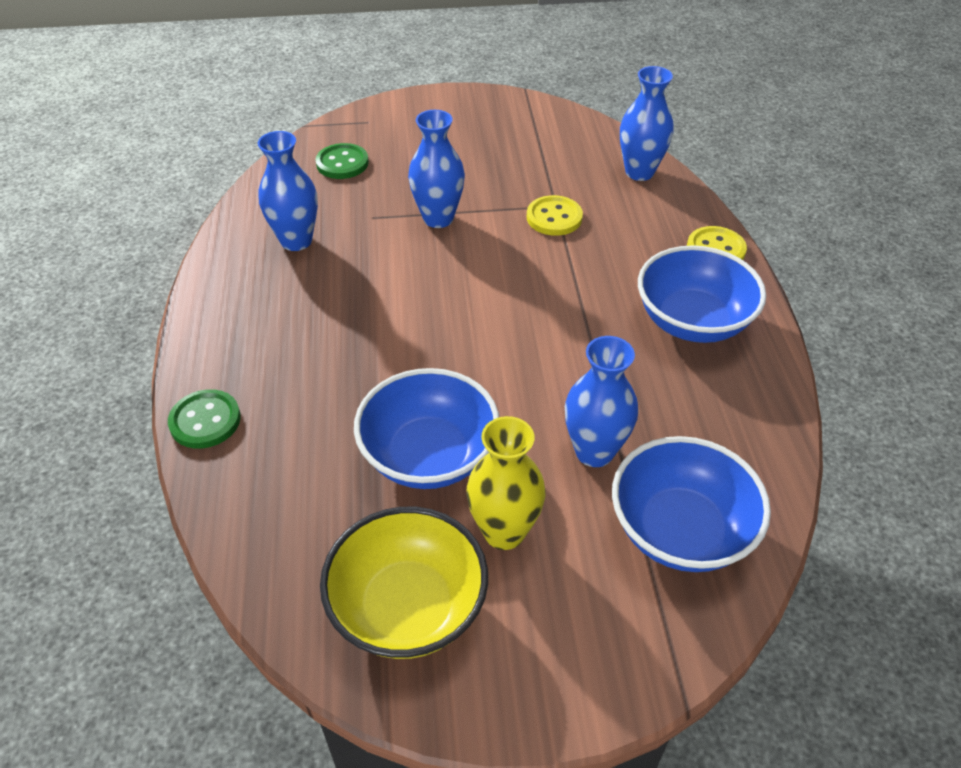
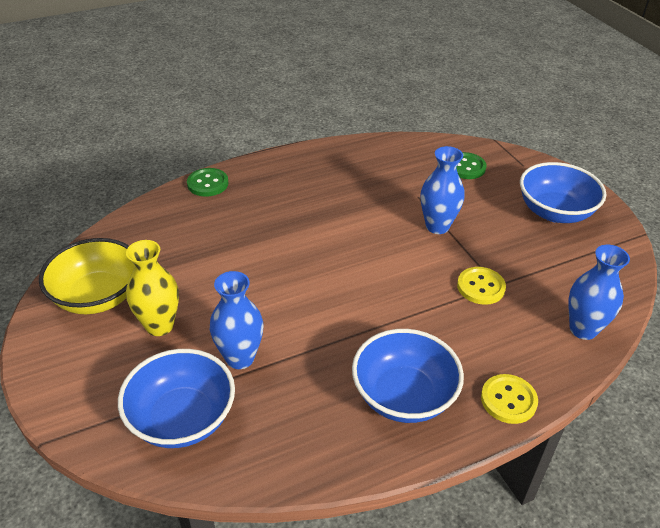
camera: 70 degrees right, 5 degrees down
(296, 241) = (372, 171): blue vase -> none
(429, 455) = (210, 277): blue bowl -> blue bowl (555, 212)

